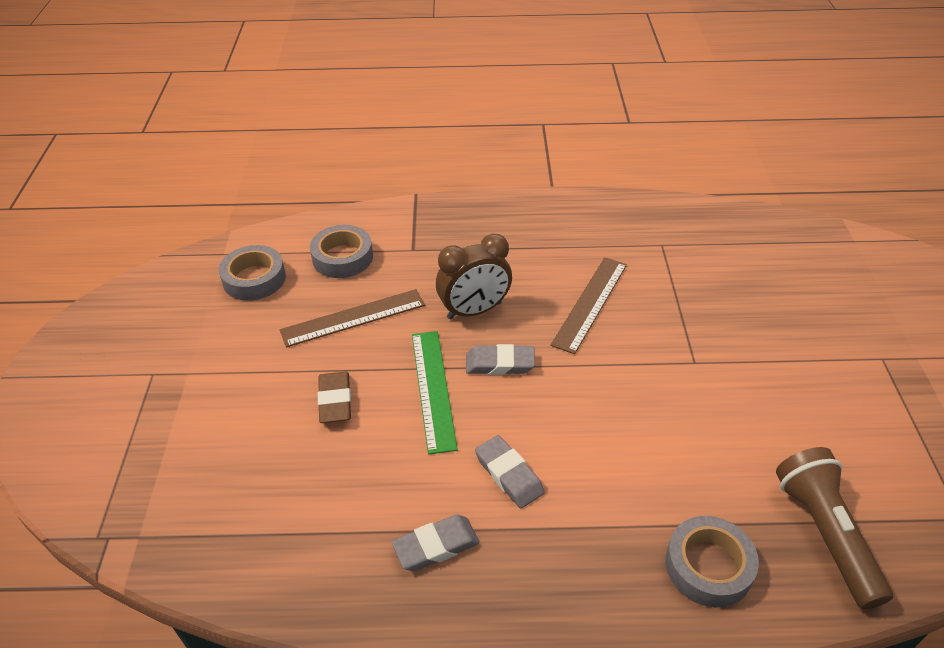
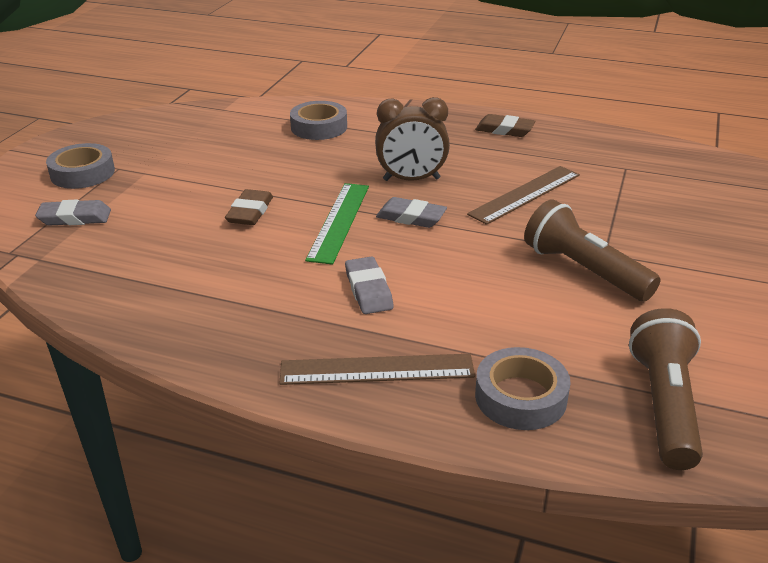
camera: 20 degrees right, 10 degrees down
(254, 279) = (237, 127): grey tape -> grey tape (82, 173)
(353, 318) = (301, 165): brown ruler -> brown ruler (377, 369)
(436, 546) = (270, 320): grey eraser -> grey eraser (75, 218)
(529, 218) = (504, 130): none -> brown eraser
(688, 390) = (584, 270): none -> brown flashlight

